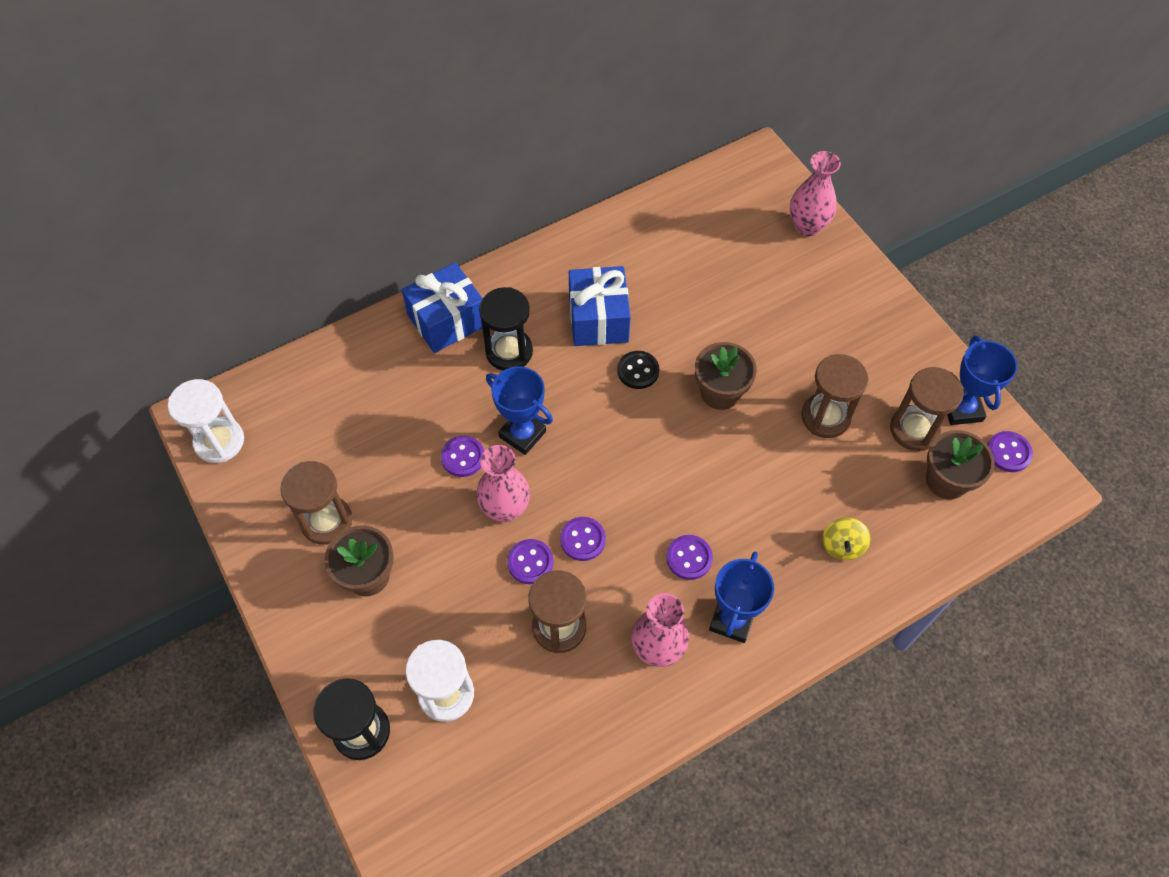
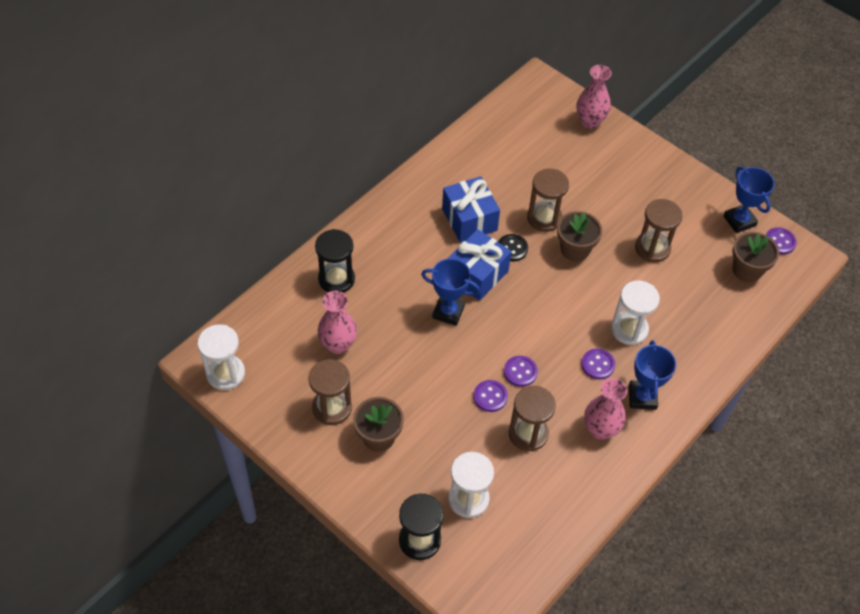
camera: 20 degrees left, 5 degrees down
(447, 320) = (359, 246): blue gift -> blue gift (477, 274)
(463, 457) = (412, 338): purple button -> none
(505, 509) = (457, 365): pink vase -> pink vase (338, 344)
(509, 351) = (414, 257): black hourglass -> black hourglass (336, 279)
(750, 521) = (629, 329): none -> white hourglass
(842, 546) = (695, 330): yellow spinning top -> none
(914, 429) = (713, 242): brown hourglass -> brown hourglass (544, 218)

